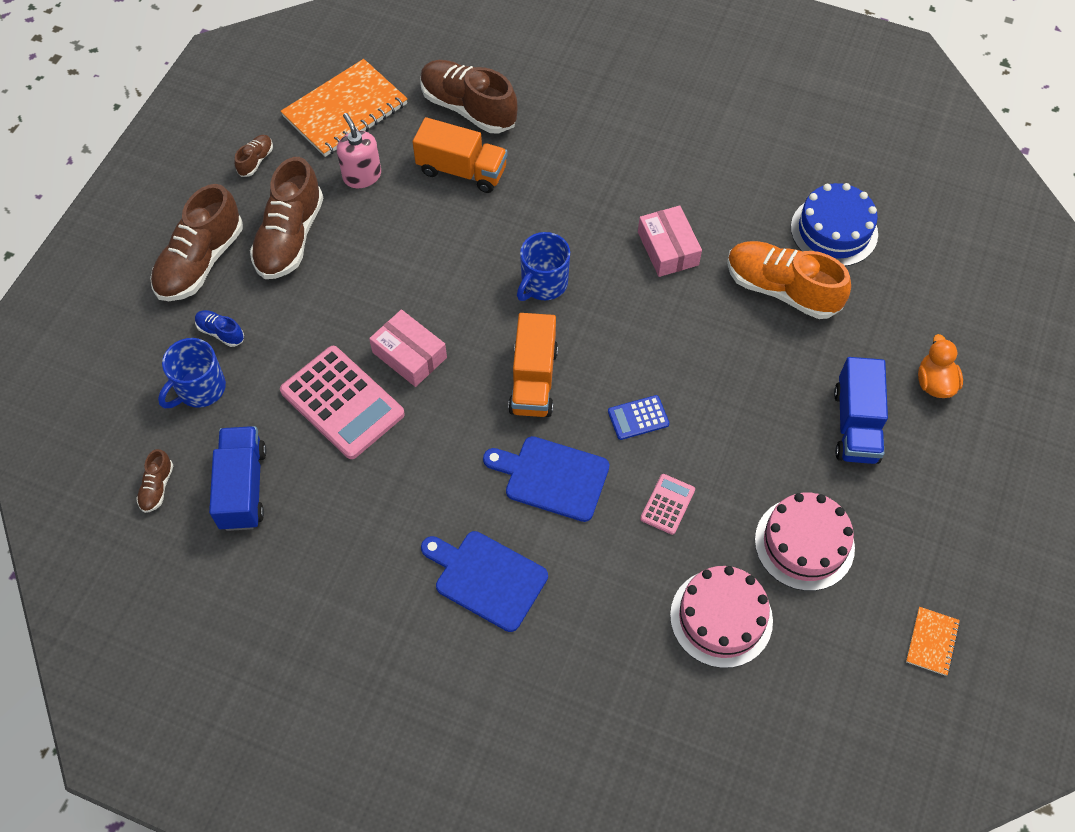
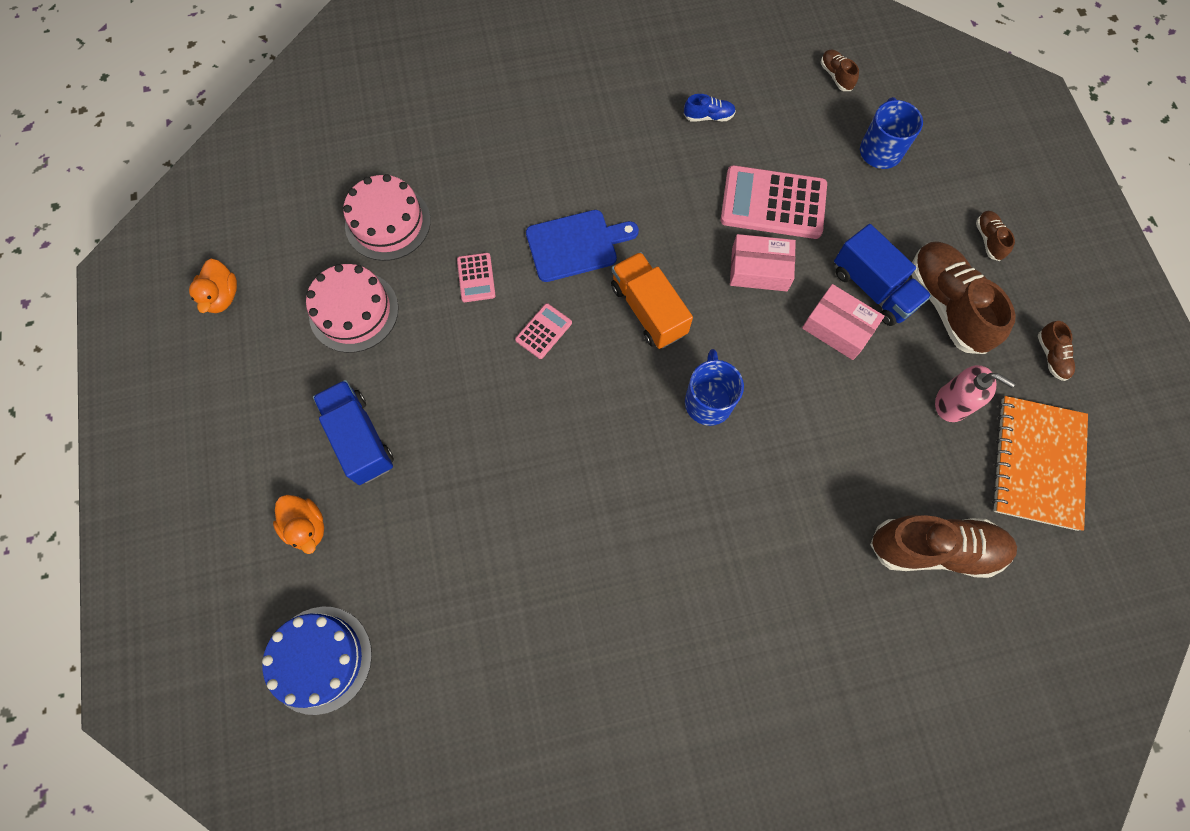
camera: 145 degrees right, 10 degrees up
(201, 262) = (988, 239): brown shoe -> brown shoe, size x0.45
(221, 332) = (911, 197): blue shoe -> blue shoe (708, 116)
(243, 488) = (781, 109): blue truck -> blue truck (873, 288)
(462, 170) = (875, 470): orange truck -> none
(486, 578) = (569, 152): blue cutting board -> none
(638, 418) = (543, 331): blue calculator -> pink calculator
(668, 248) = (627, 512): pink box -> pink box (838, 327)
(781, 289) = (496, 537): orange shoe -> none
(834, 230) = (482, 645): blue cake -> blue cake (320, 659)
(931, 641) = (222, 296): orange notebook -> orange duck

